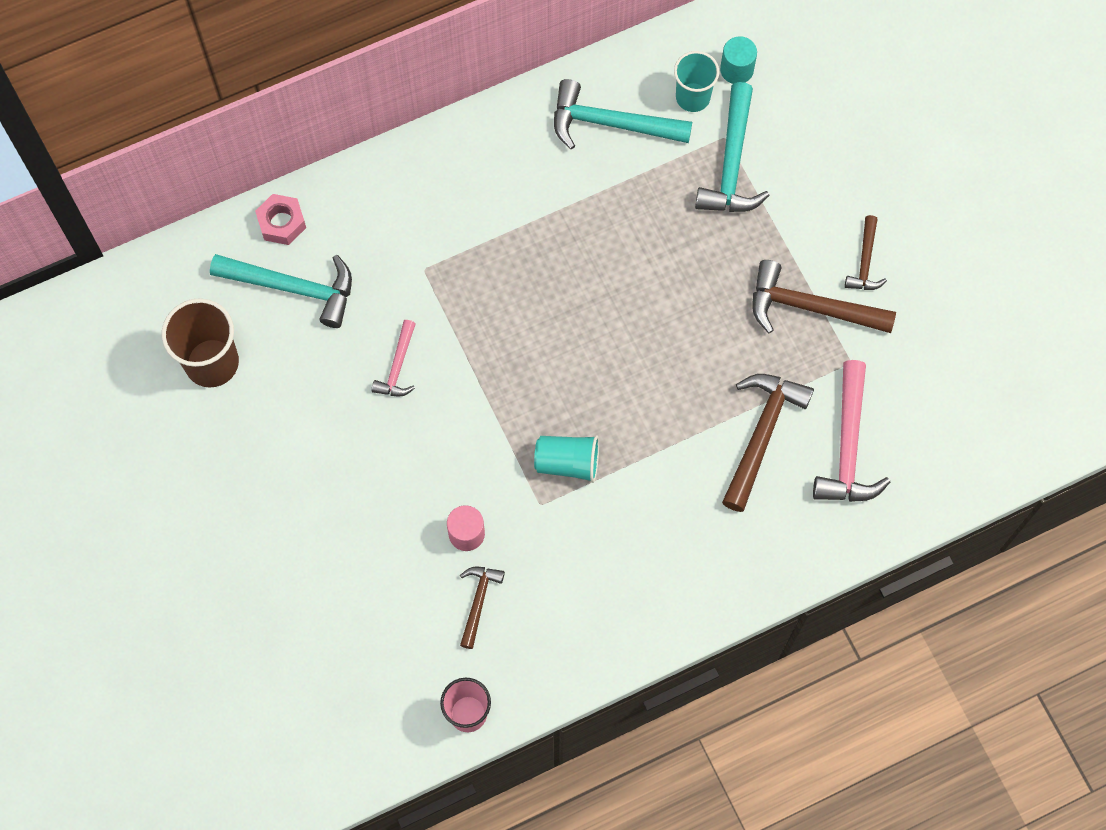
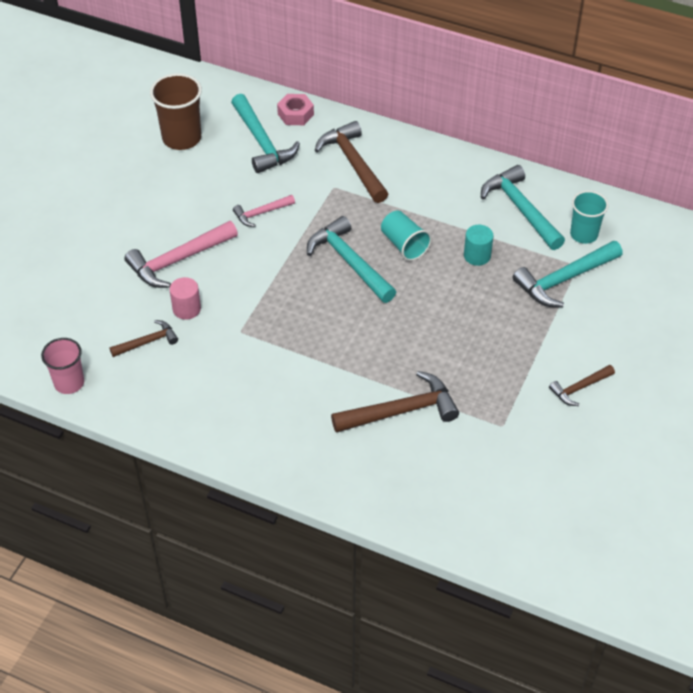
camera: 50 degrees right, 20 degrees down
(539, 335) = (349, 262): none -> turquoise hammer
(567, 462) = (281, 327): turquoise cup -> turquoise cup (404, 245)
(736, 70) = (627, 243): turquoise cylinder -> turquoise cylinder (477, 256)
(810, 307) = (515, 380): brown hammer -> brown hammer (353, 163)
(848, 446) = (442, 462): pink hammer -> pink hammer (178, 260)

